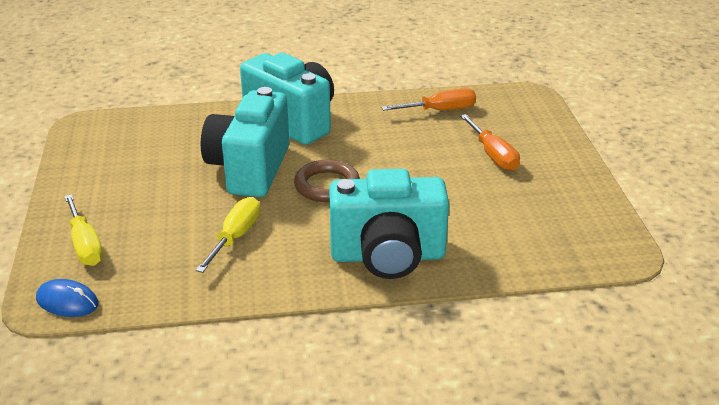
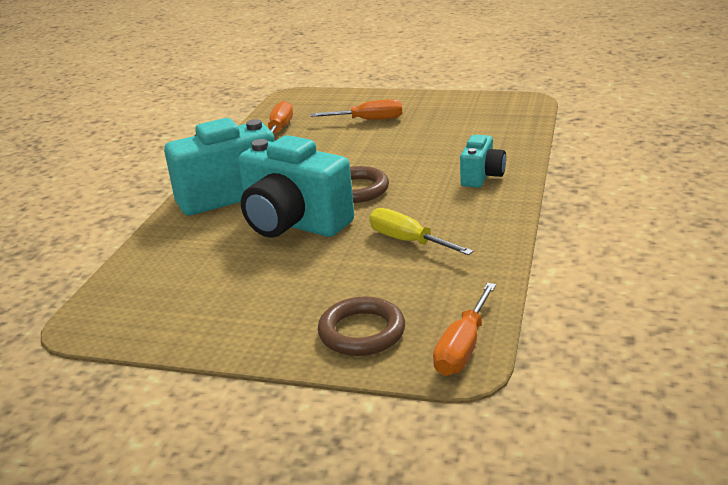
camera: 65 degrees left, 5 degrees down
(67, 301) = (463, 348): blue mouse -> orange screwdriver
(85, 245) = (362, 332): yellow screwdriver -> brown ring
(388, 256) = (482, 177): turquoise camera -> turquoise camera, size x0.52

